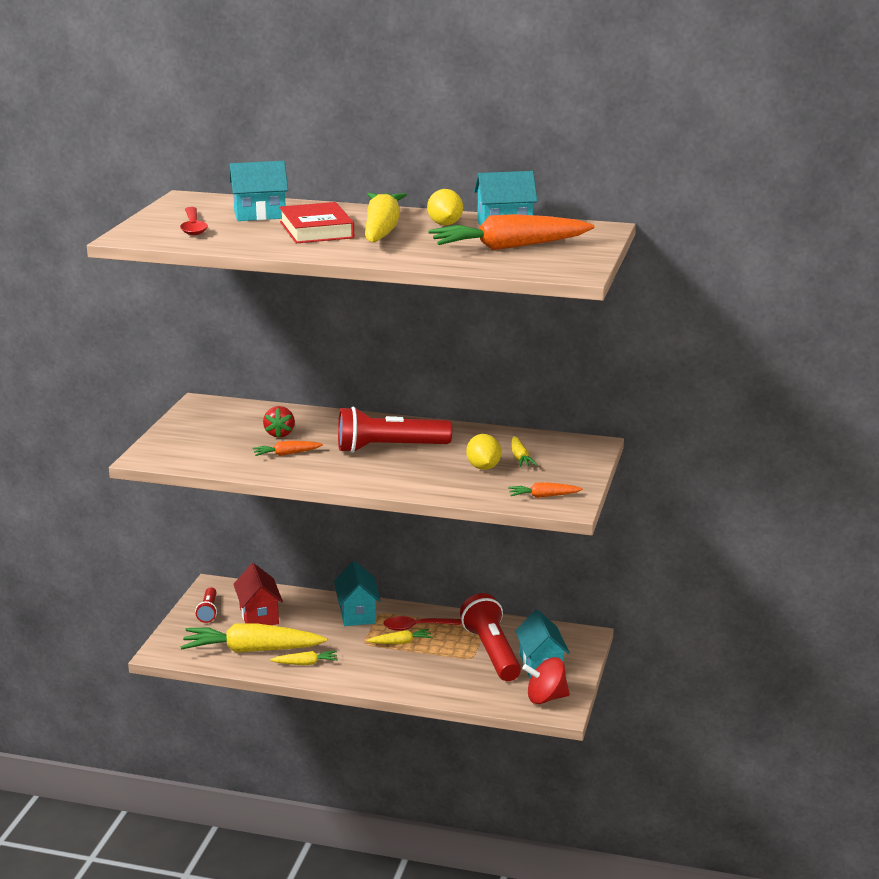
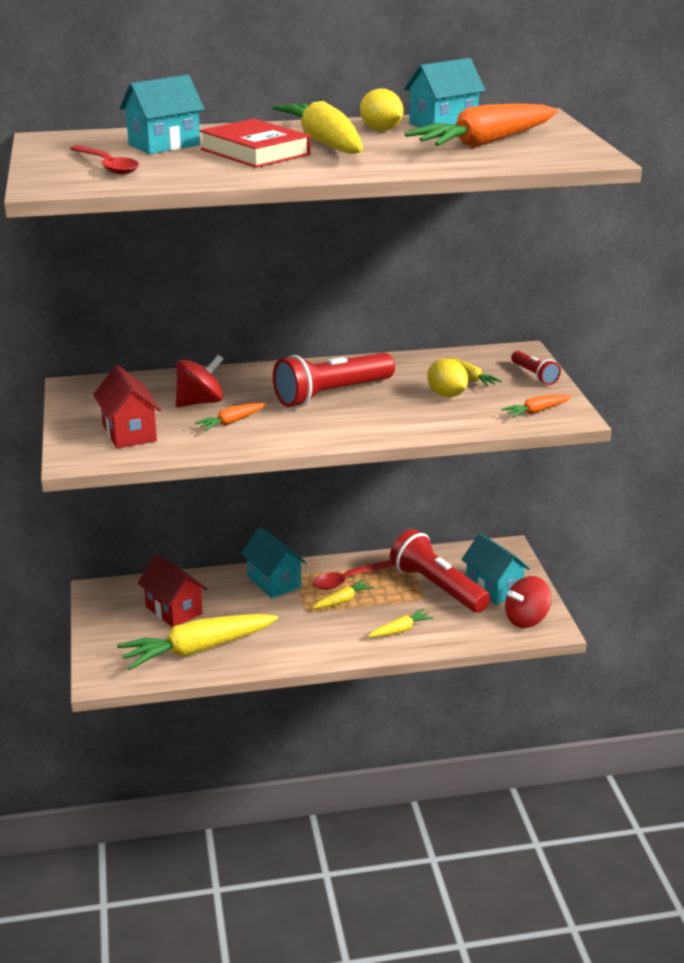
camera: 25 degrees left, 5 degrees up
(203, 446) = (129, 433): none -> red house
(208, 611) = (115, 620): red flashlight -> red flashlight (534, 375)
(279, 434) = (200, 402): red strawberry -> red spinning top
(305, 663) = (266, 648): yellow carrot -> yellow carrot (400, 630)

